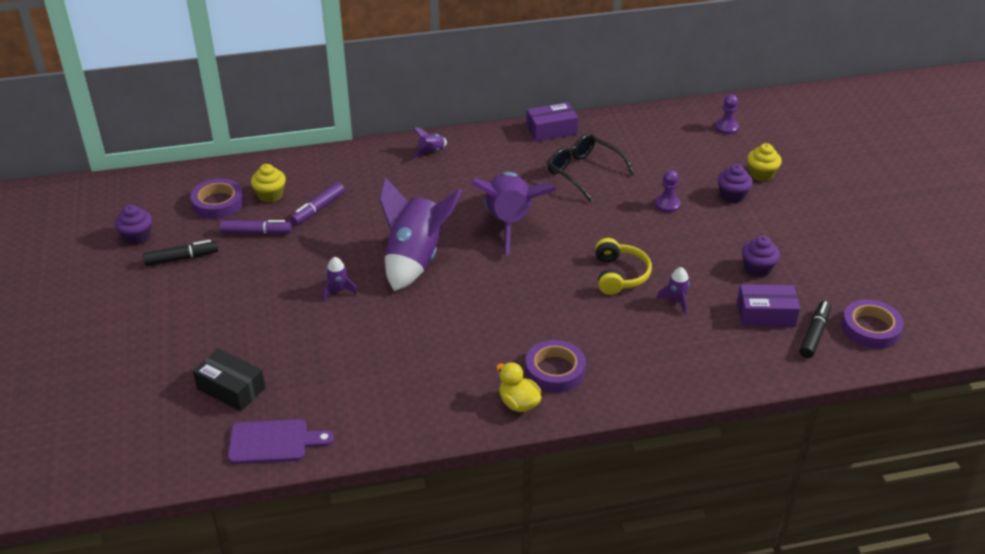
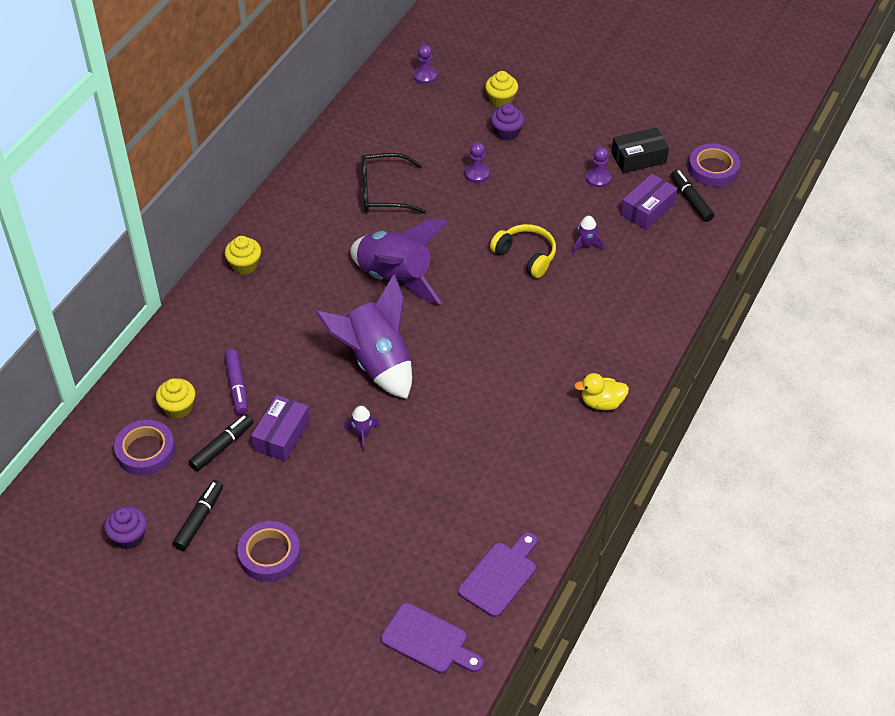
camera: 50 degrees left, 10 degrees up
(172, 436) = (428, 641): none -> purple cutting board
(231, 388) = (410, 572): black box -> black box (638, 158)
(256, 232) = (222, 447): purple marker -> black marker
(431, 152) = (244, 265): purple rocket -> yellow cupcake
(551, 130) = (306, 173): purple box -> purple box (281, 435)
(555, 370) = (588, 360): purple tape -> purple tape (269, 554)
(757, 268) = (598, 178): purple cupcake -> purple pawn

